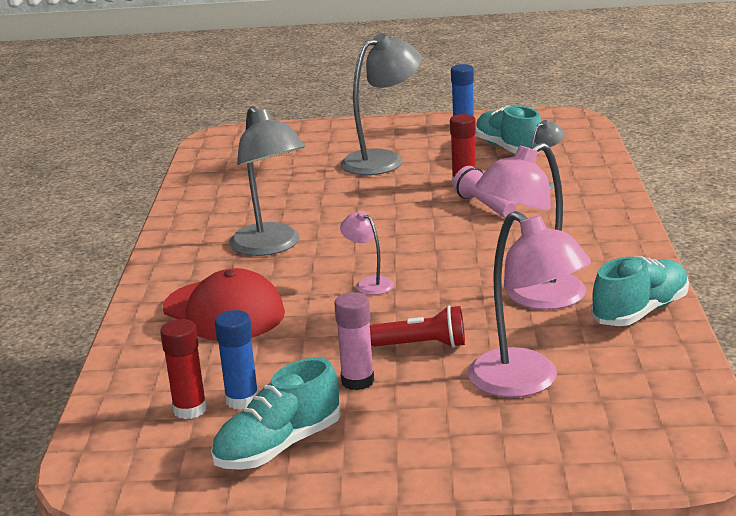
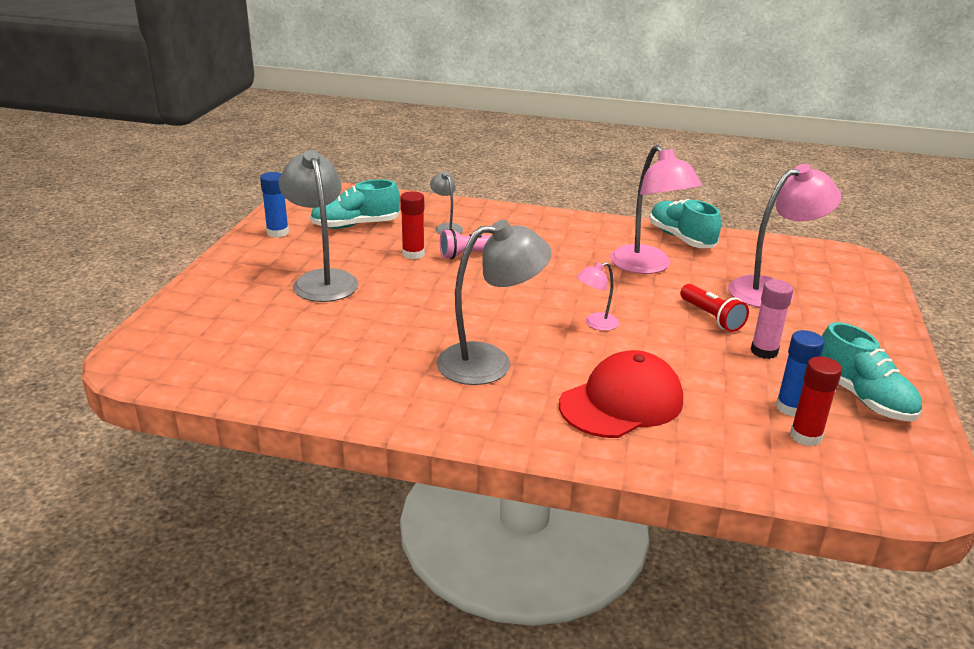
camera: 80 degrees left, 5 degrees up
(423, 345) = (711, 317): red flashlight -> red flashlight turned 135 degrees clockwise

